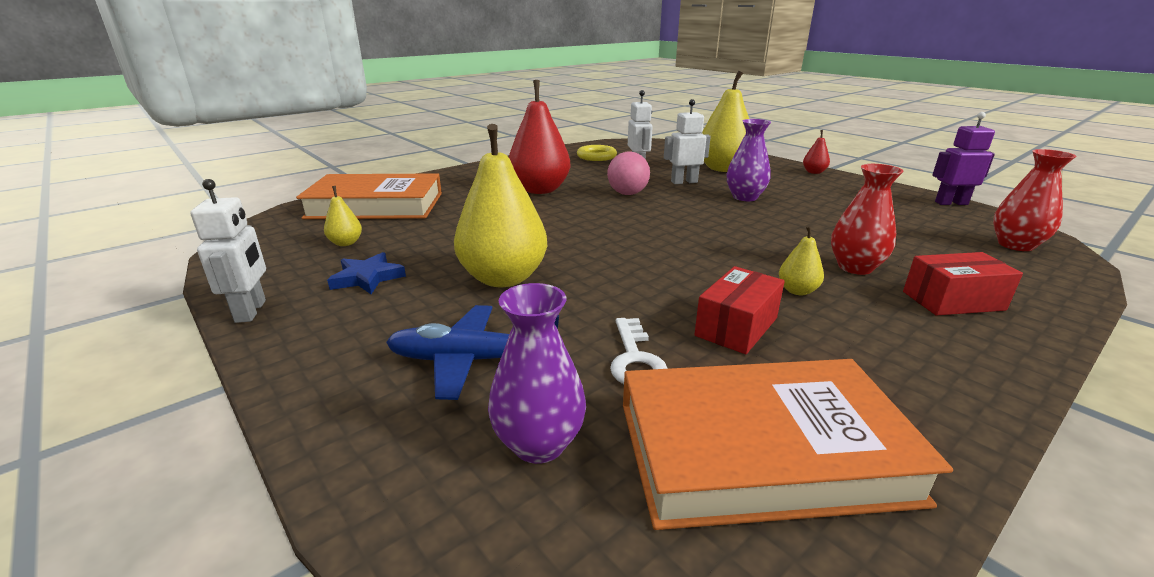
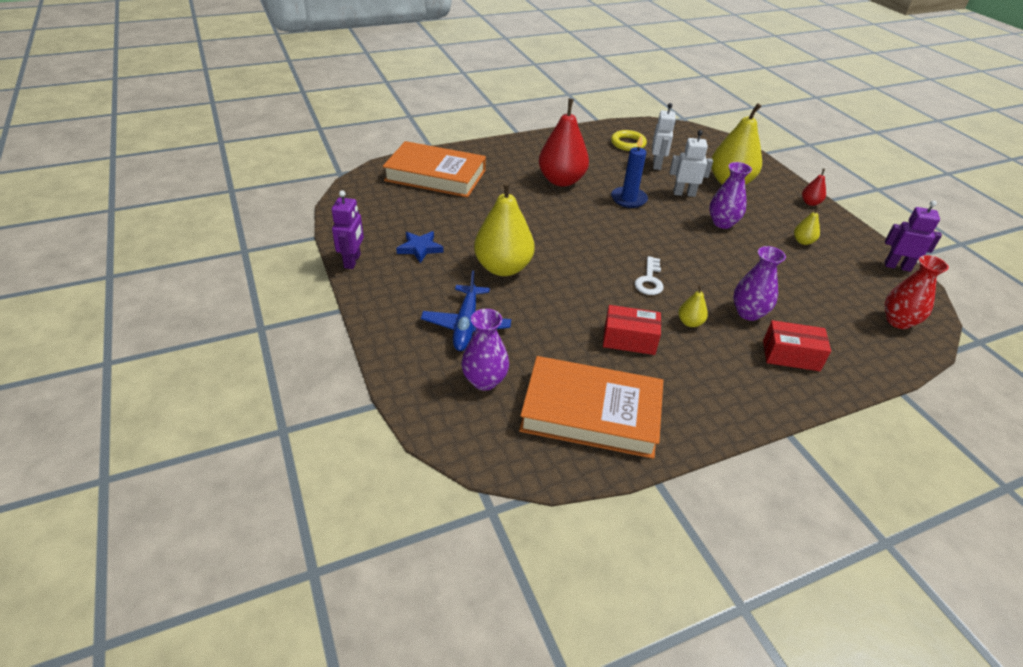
camera: 15 degrees right, 15 degrees up
(251, 311) = (352, 261): white robot -> purple robot
(346, 243) = (410, 212): yellow pear -> yellow pear (803, 241)
(471, 360) = (466, 325): blue plane -> blue plane turned 105 degrees counterclockwise
(627, 194) = (628, 199): pink ball -> blue candle
(635, 359) = (556, 347): white key -> white key (649, 280)
(736, 327) = (629, 340): red box -> red box turned 45 degrees clockwise
(855, 267) = (748, 313): red vase -> purple vase

